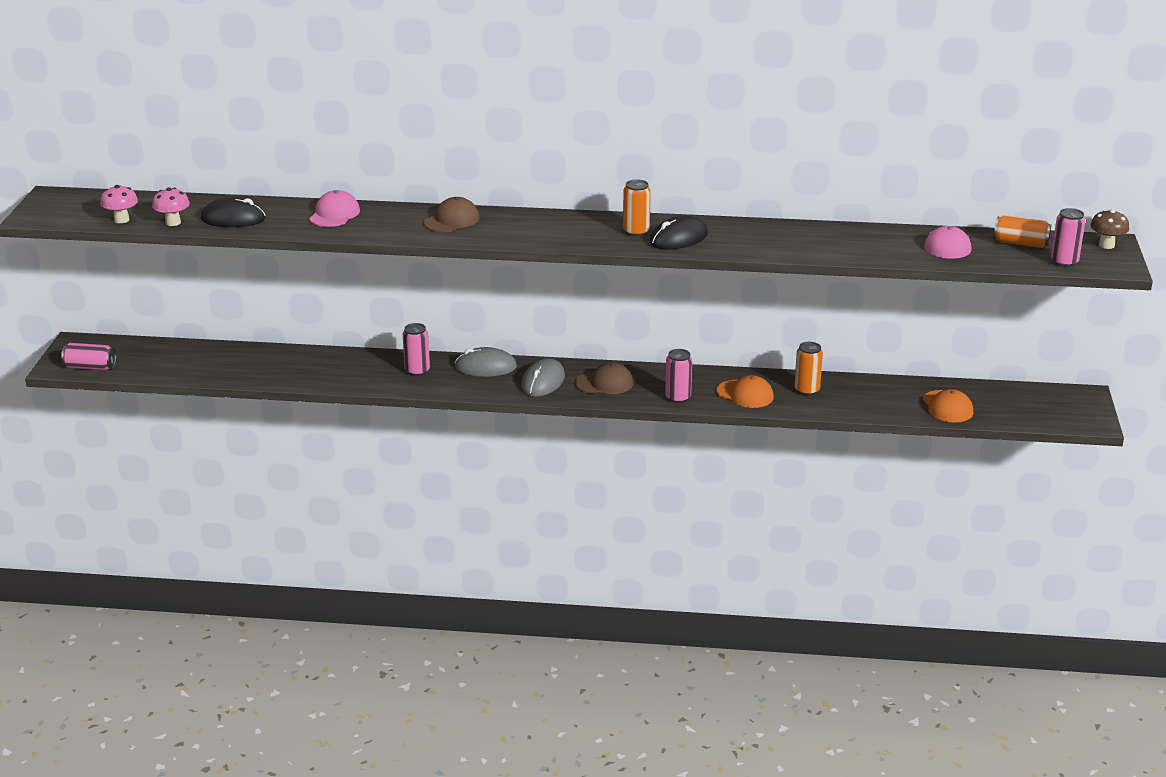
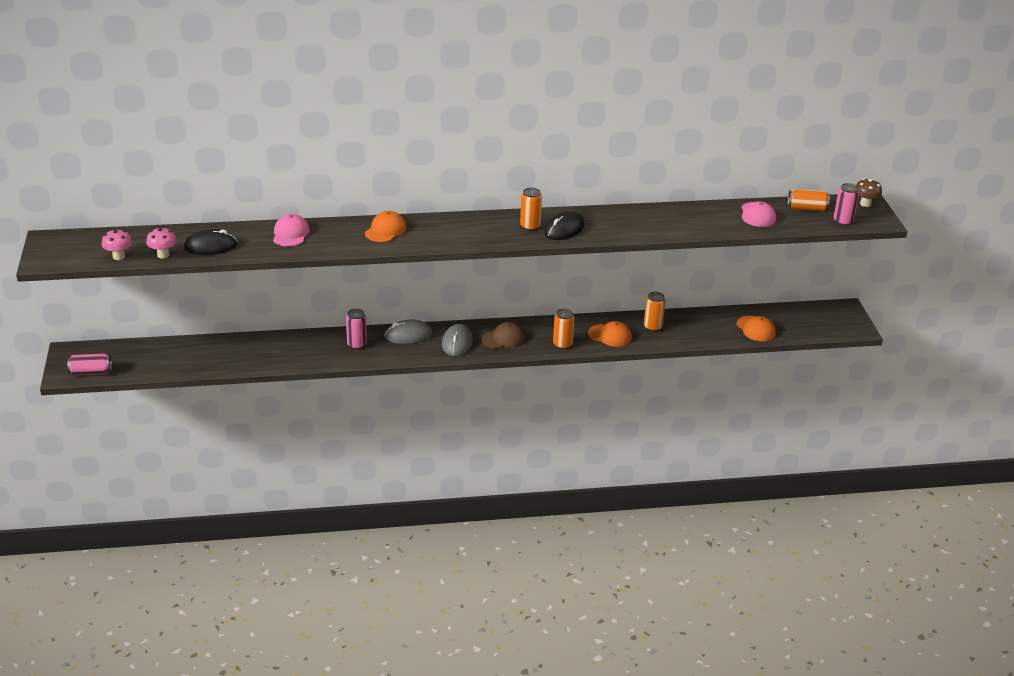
camera: 15 degrees left, 5 degrees up
(451, 220) = (385, 230): brown cap -> orange cap
(678, 398) = (562, 344): pink can -> orange can

